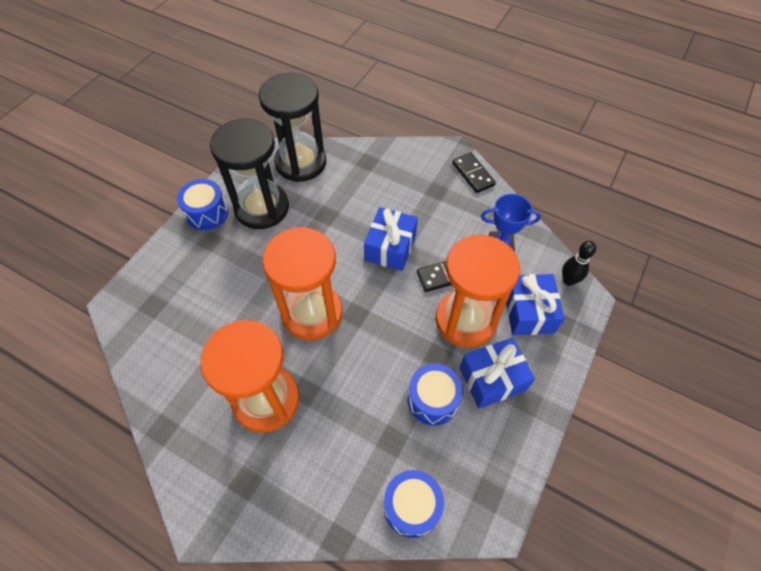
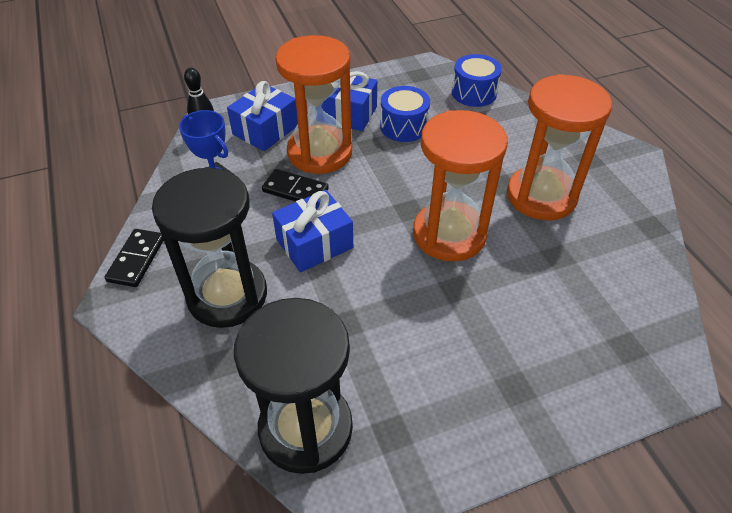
camera: 140 degrees left, 10 degrees down
(207, 213) = (498, 436): blue drum -> none
(262, 208) = (416, 390): black hourglass -> black hourglass (227, 295)

